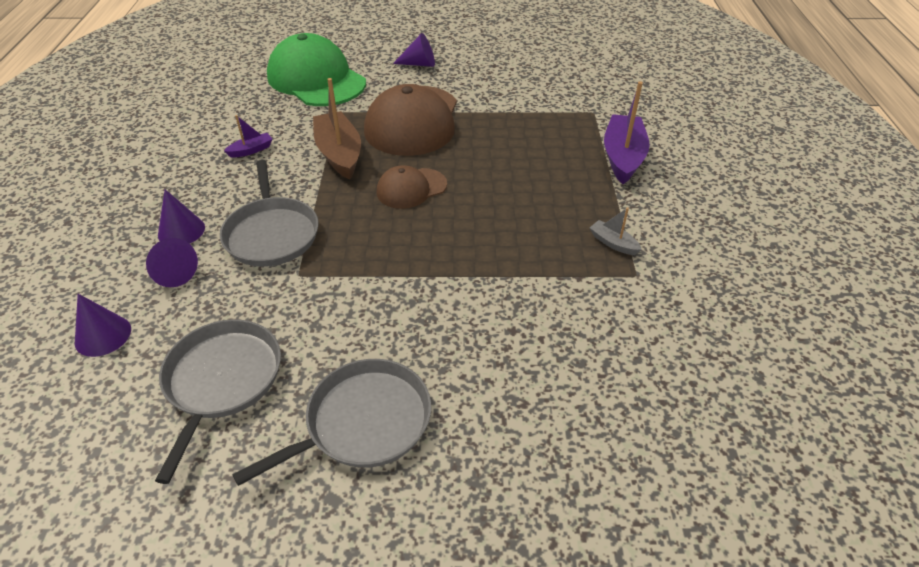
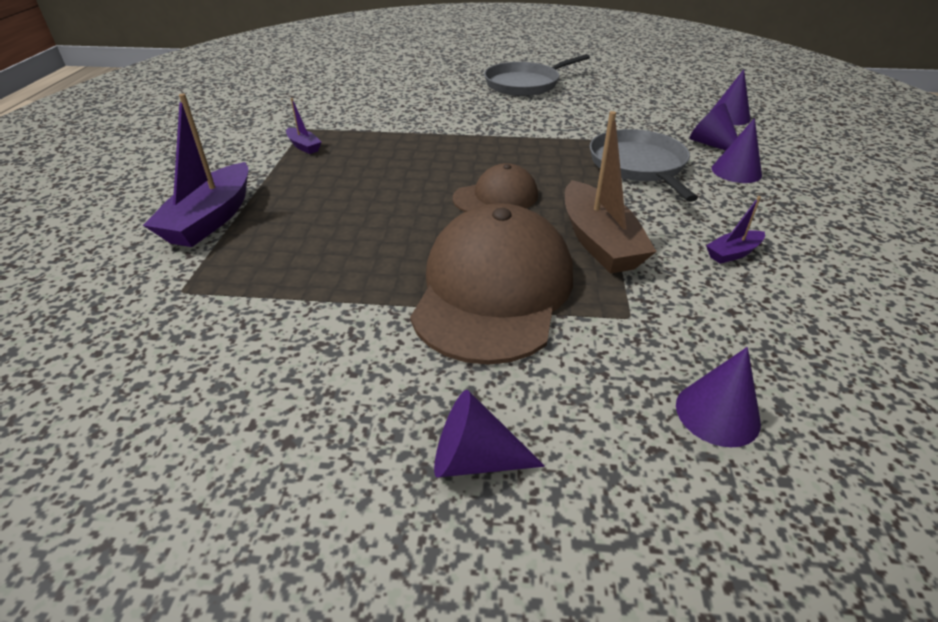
camera: 175 degrees left, 5 degrees down
(222, 381) = (622, 98): grey pan -> none
(316, 79) = (717, 413): green cap -> purple cone
(613, 243) = (304, 146): grey boat -> purple boat

